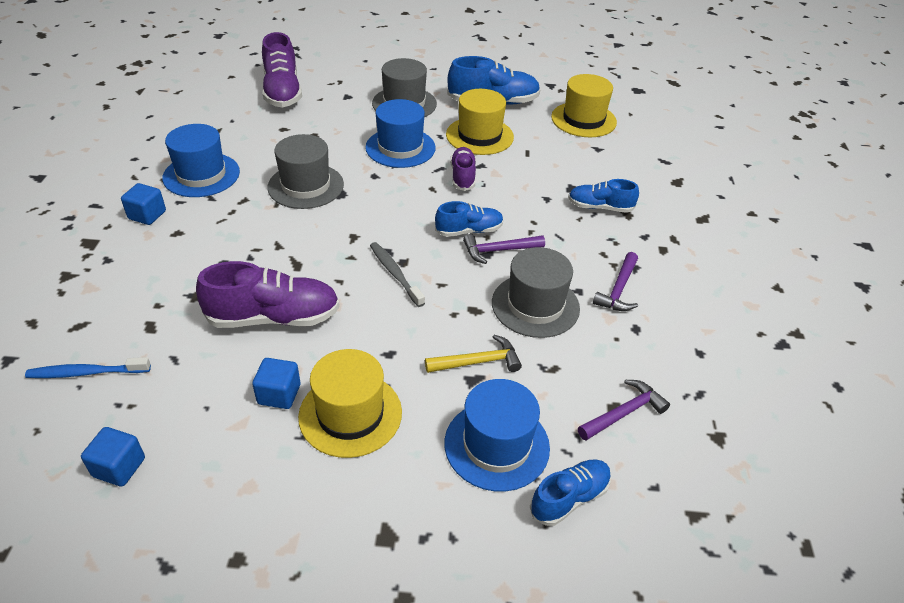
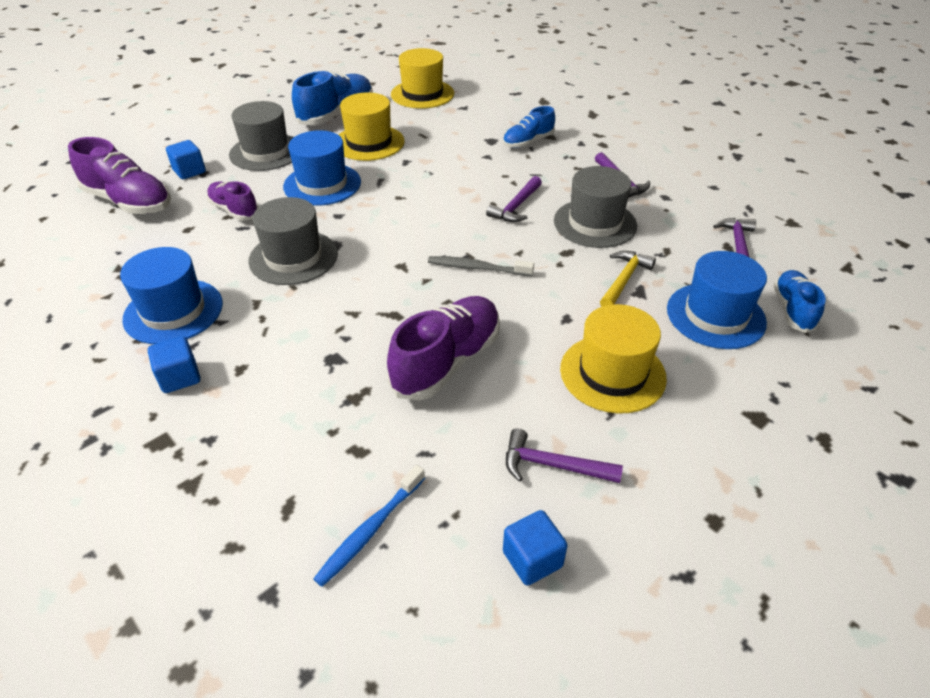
camera: 45 degrees left, 0 degrees up
(217, 431) = (552, 465): none -> purple hammer
(279, 394) = (547, 404): blue cube -> blue cube (189, 171)
(463, 176) = (406, 176): purple shoe -> purple shoe (234, 210)
(469, 231) = (475, 207): blue shoe -> none

